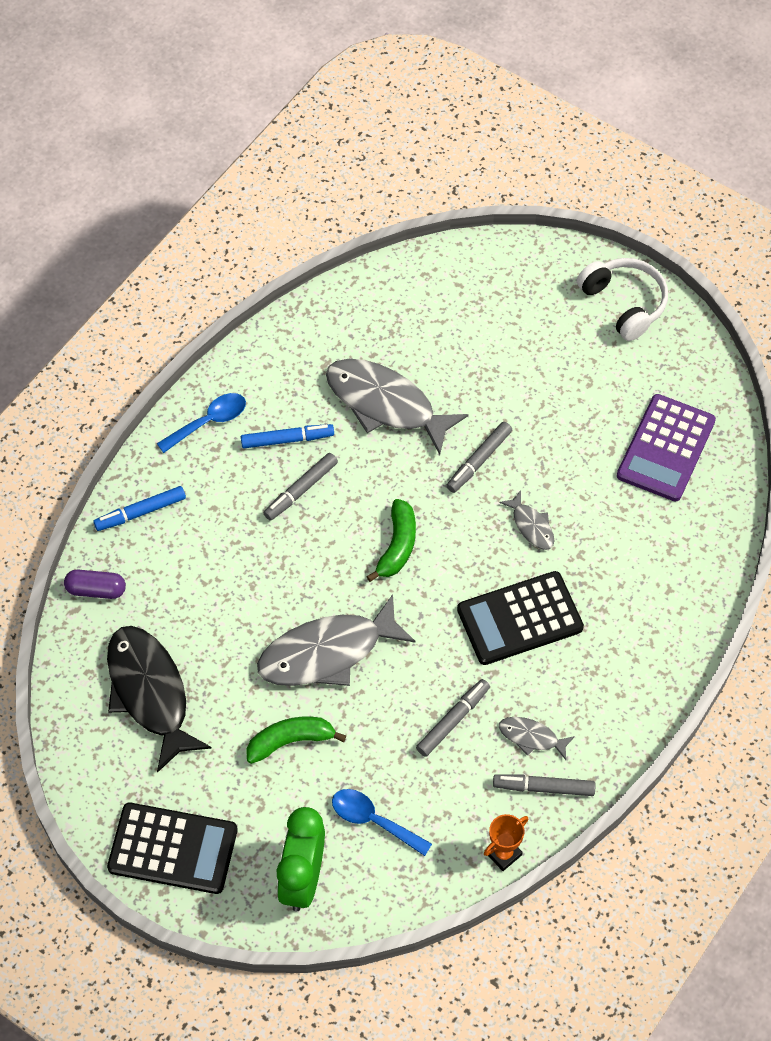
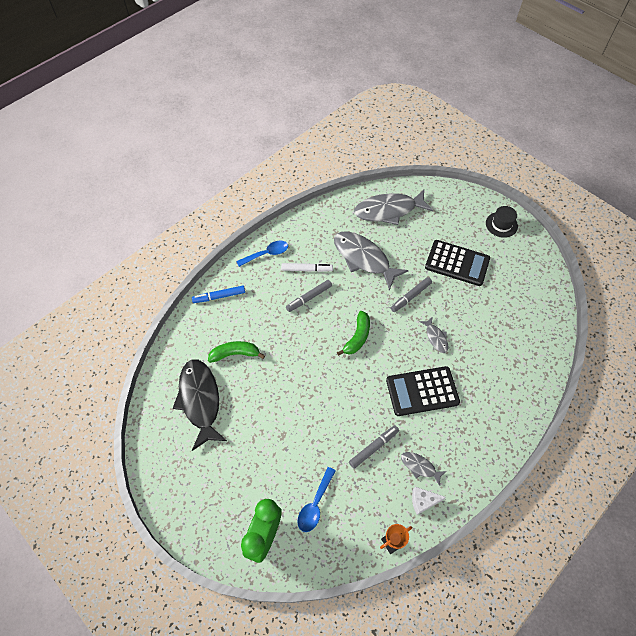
camera: 10 degrees right, 0 degrees up
(96, 590) = (184, 335): purple capsule -> none
(173, 849) = (191, 501): black calculator -> black calculator (457, 263)
(287, 440) = (307, 269): blue marker -> white marker
(290, 741) = (275, 444): green banana -> green banana (235, 354)
(327, 652) = (306, 393): grey fish -> grey fish (388, 210)
(373, 821) = (315, 504): blue spoon -> blue spoon turned 105 degrees counterclockwise
(543, 787) = (423, 501): grey marker -> white cheese
(624, 303) = (501, 224): white headphones -> black hat
(666, 448) = (518, 305): purple calculator -> none

